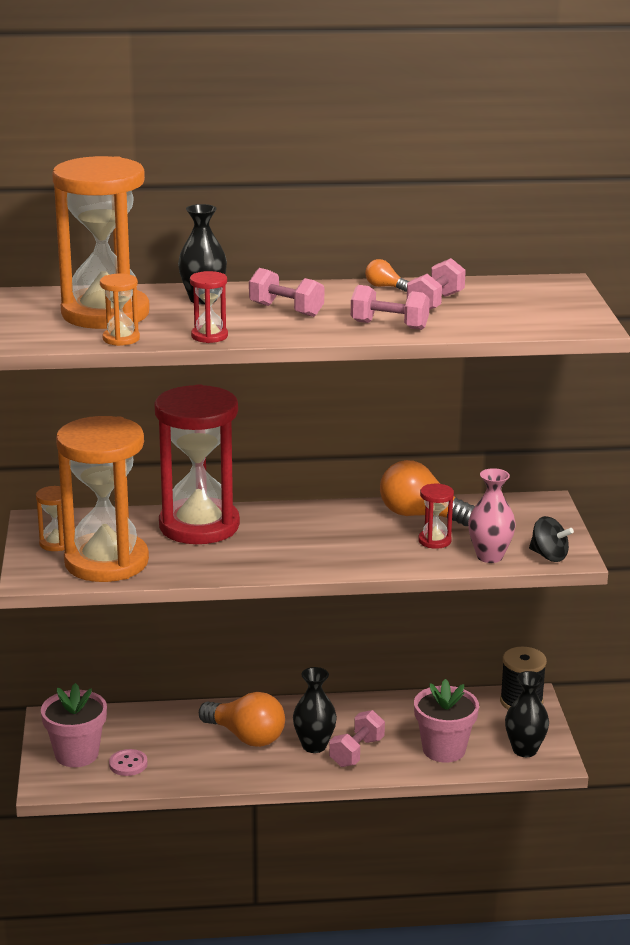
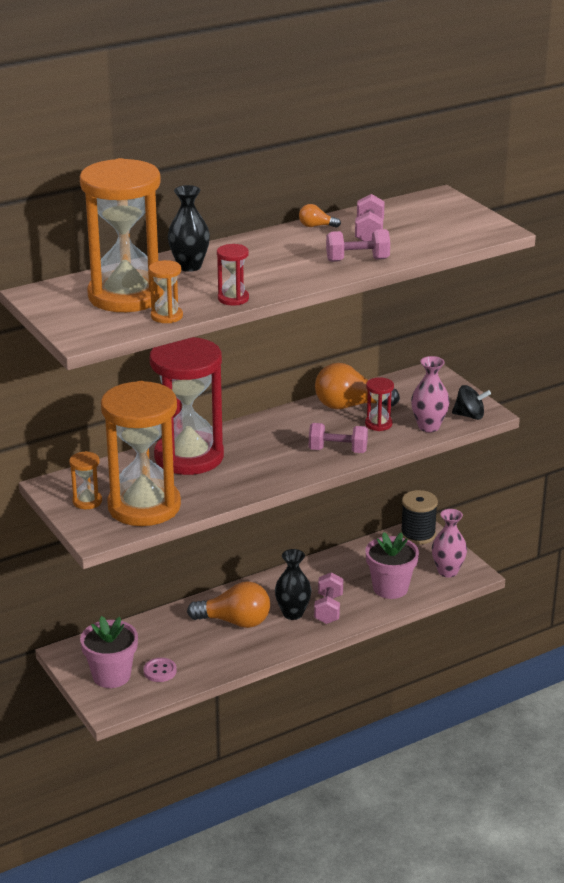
camera: 25 degrees left, 5 degrees up
(286, 310) = (265, 262): pink dumbbell -> pink dumbbell (338, 450)
(524, 750) = (447, 571): black vase -> pink vase

